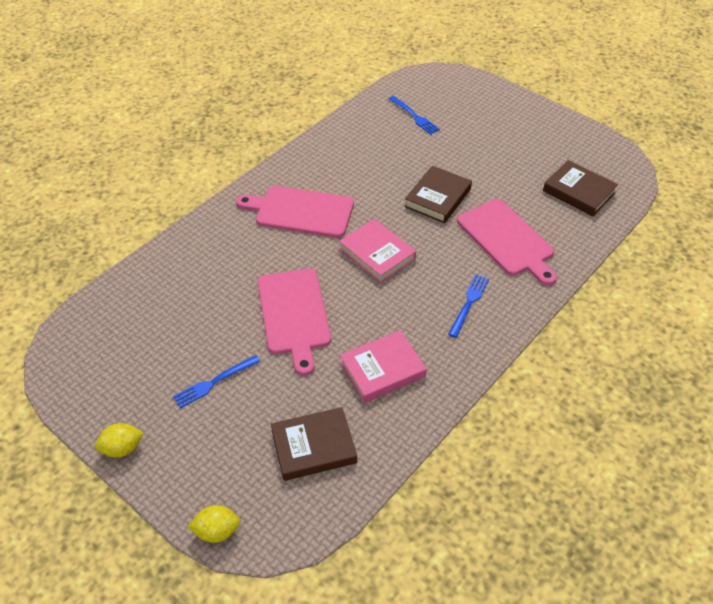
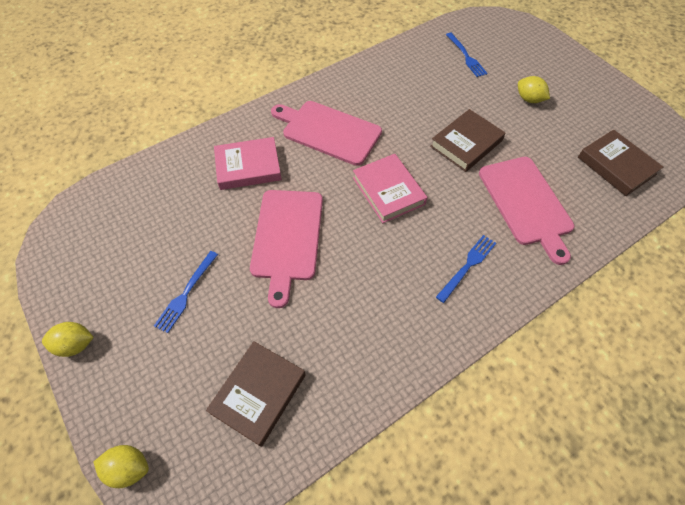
camera: 15 degrees right, 10 degrees up
(213, 383) = (186, 294): blue fork -> blue fork turned 45 degrees counterclockwise
(314, 447) = (258, 393): brown book -> brown book turned 60 degrees counterclockwise
(382, 369) = (356, 321): pink book -> pink book (248, 167)
(485, 146) = (529, 99): none -> yellow lemon

